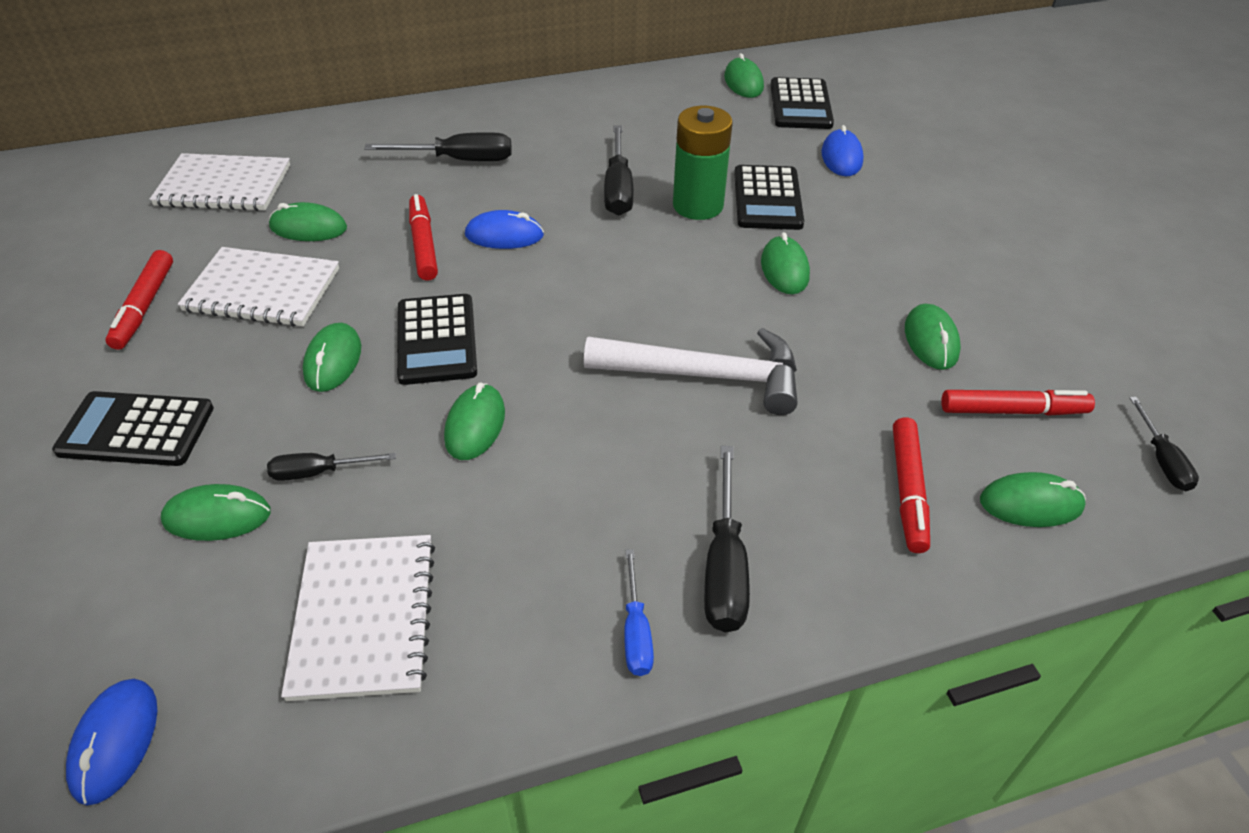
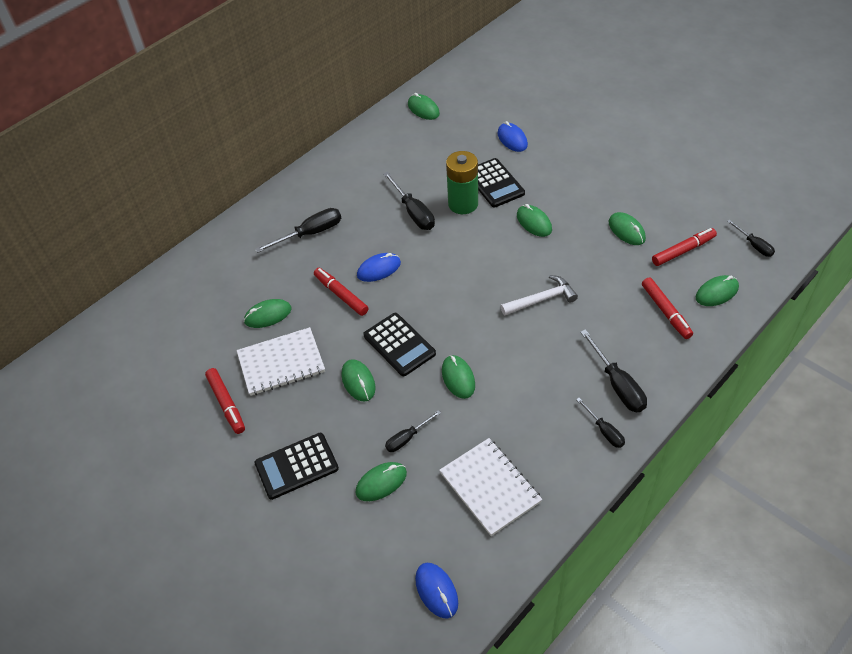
camera: 25 degrees left, 5 degrees up
(224, 186) = (190, 313): white notebook -> none
(636, 631) = (604, 431): blue screwdriver -> black screwdriver
(706, 376) = (542, 299): white hammer -> white hammer, size x0.66
(800, 105) = (466, 112): black calculator -> none

